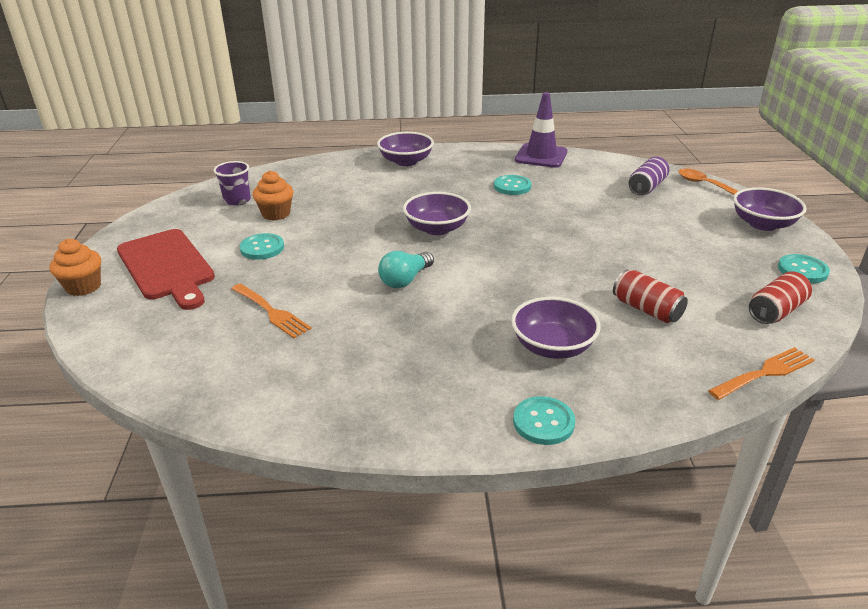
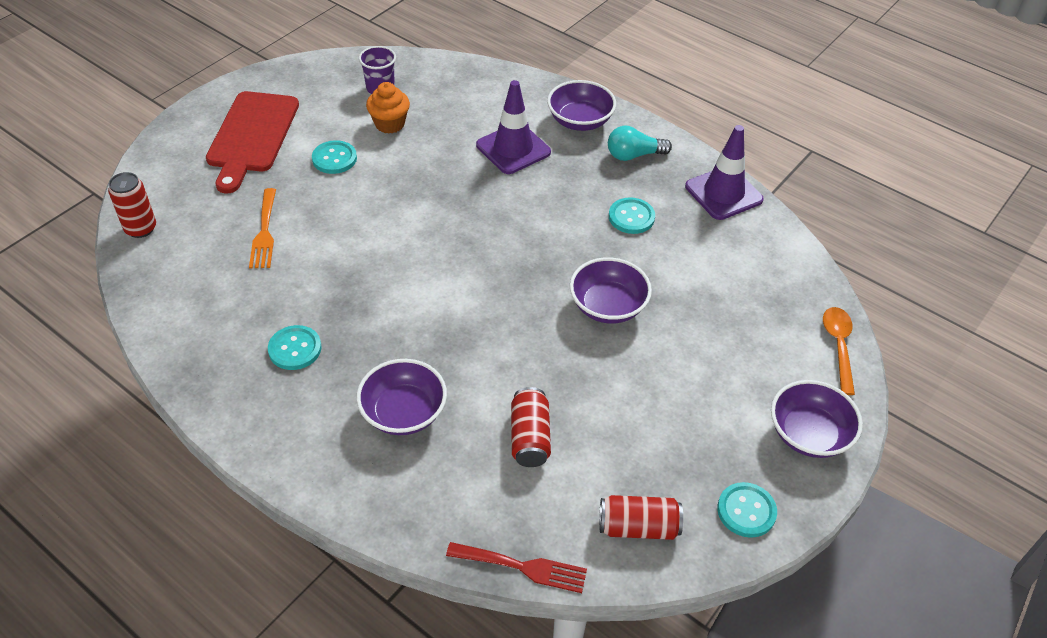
camera: 40 degrees right, 15 degrees up
(83, 287) = (183, 122): orange cupcake -> none
(145, 368) = (141, 228): none -> red can
(386, 189) = (513, 149): none -> purple traffic cone
(405, 280) = (391, 266): turquoise light bulb -> turquoise light bulb (633, 155)
(437, 228) = (491, 226): purple bowl -> purple bowl (608, 306)
(543, 422) = (304, 467): turquoise button -> turquoise button (295, 349)
(646, 187) = (766, 306): purple can -> none
(765, 373) = (523, 567): orange fork -> red fork

